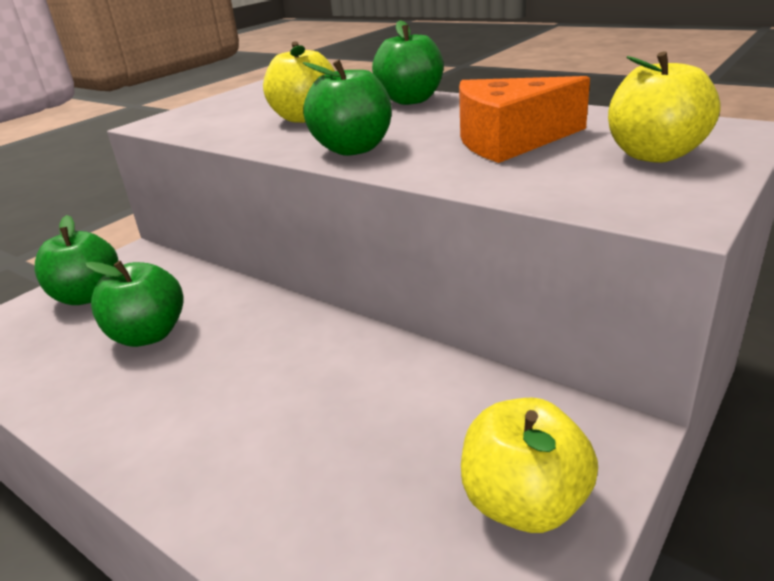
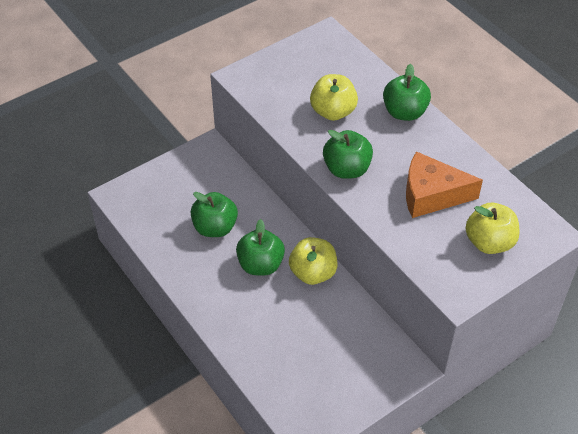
camera: 15 degrees right, 20 degrees up
(88, 296) = (182, 181): green apple -> green apple (260, 265)
(524, 502) = (356, 384): yellow apple -> yellow apple (313, 273)

